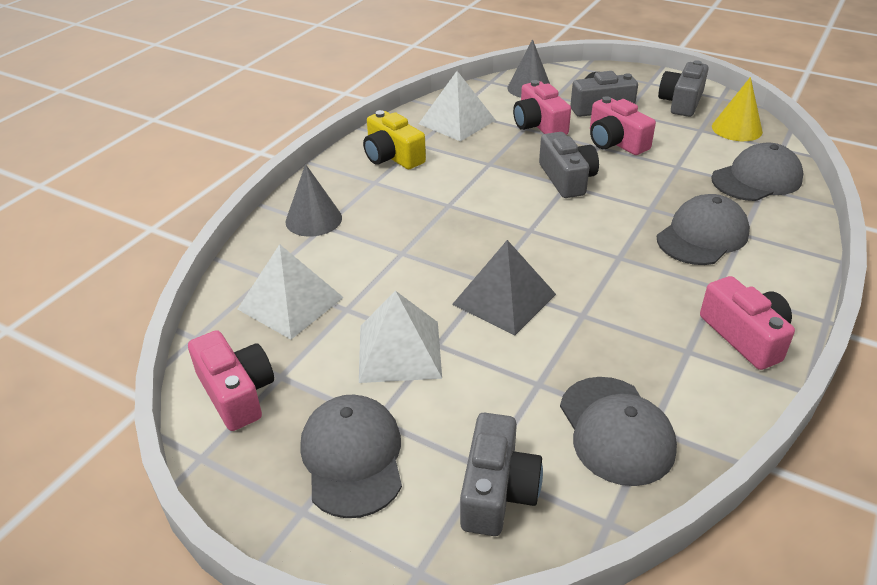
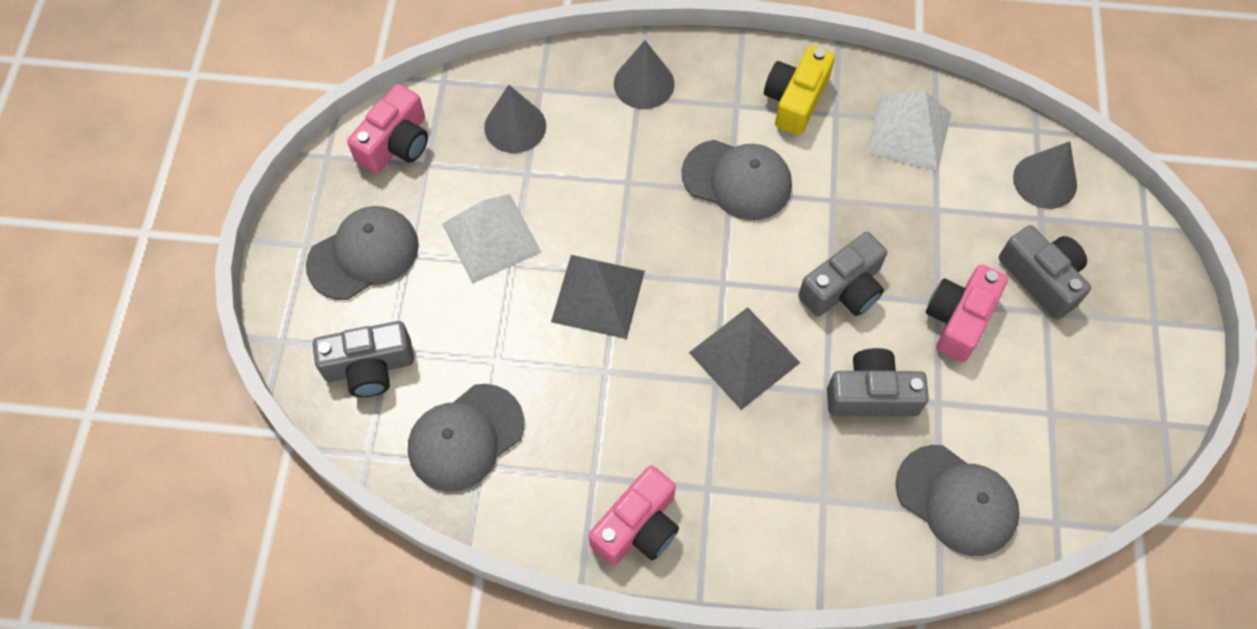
camera: 65 degrees right, 25 degrees up
(290, 303) = (515, 126): white pyramid -> grey cone
(539, 125) = (953, 222): pink camera -> none
(604, 237) = (744, 357): none -> grey pyramid
(681, 102) = (1118, 374): grey camera -> grey camera (871, 394)
(702, 236) = (797, 457): grey cap -> grey cap (737, 180)
(737, 129) = (1080, 458): yellow cone -> none

